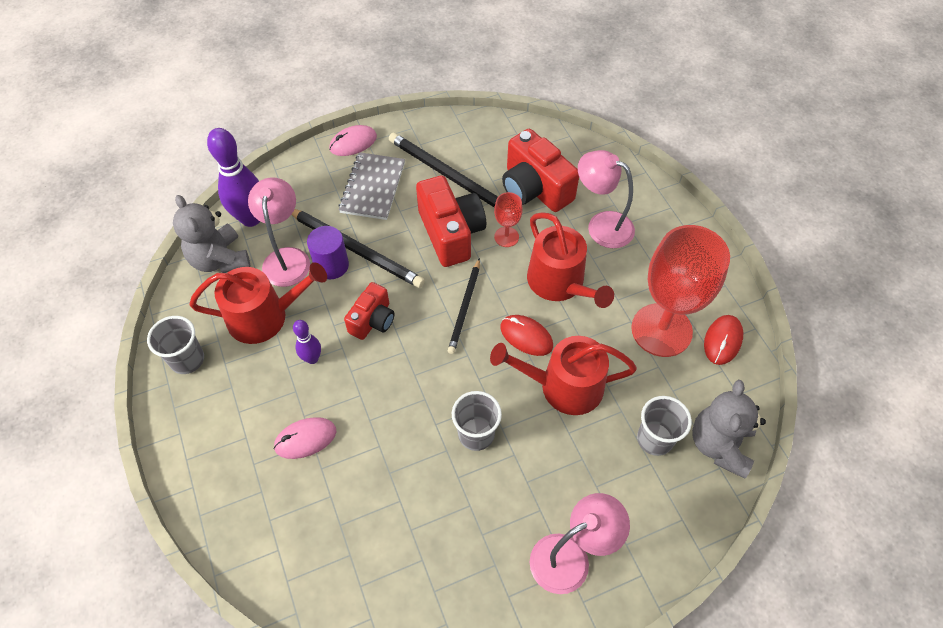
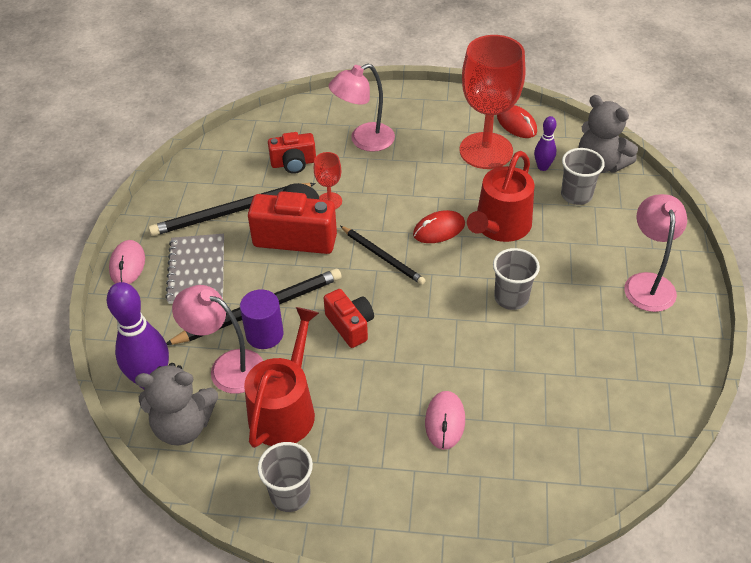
camera: 60 degrees left, 10 degrees down
(312, 358) = (361, 386): purple bowling pin -> purple bowling pin (542, 167)
(372, 187) = (197, 270): grey notebook -> grey notebook turned 45 degrees clockwise
(535, 188) = (293, 163): red camera -> red camera, size x0.60
(560, 283) = (402, 188): red watering can -> none

